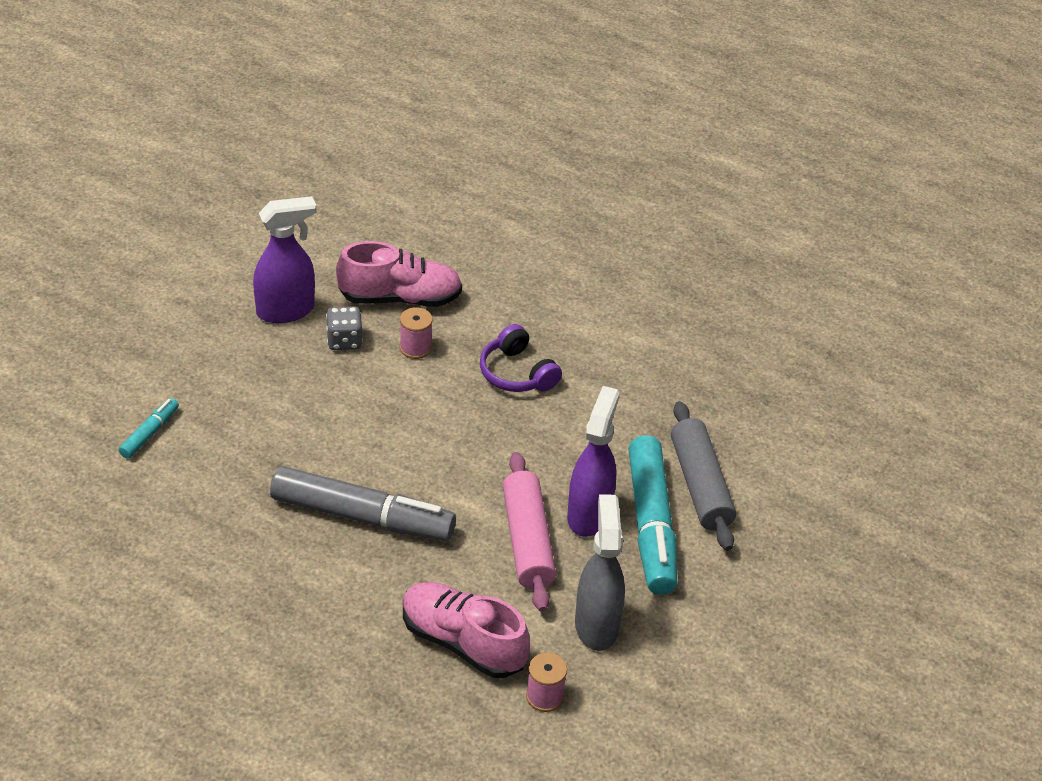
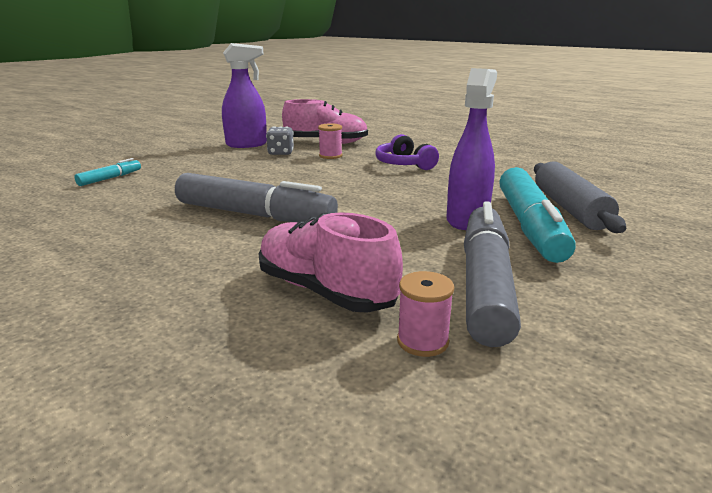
camera: 10 degrees right, 20 degrees down
(527, 541) = (407, 231): pink rolling pin -> none
(596, 625) = (485, 284): grey spray bottle -> grey marker

